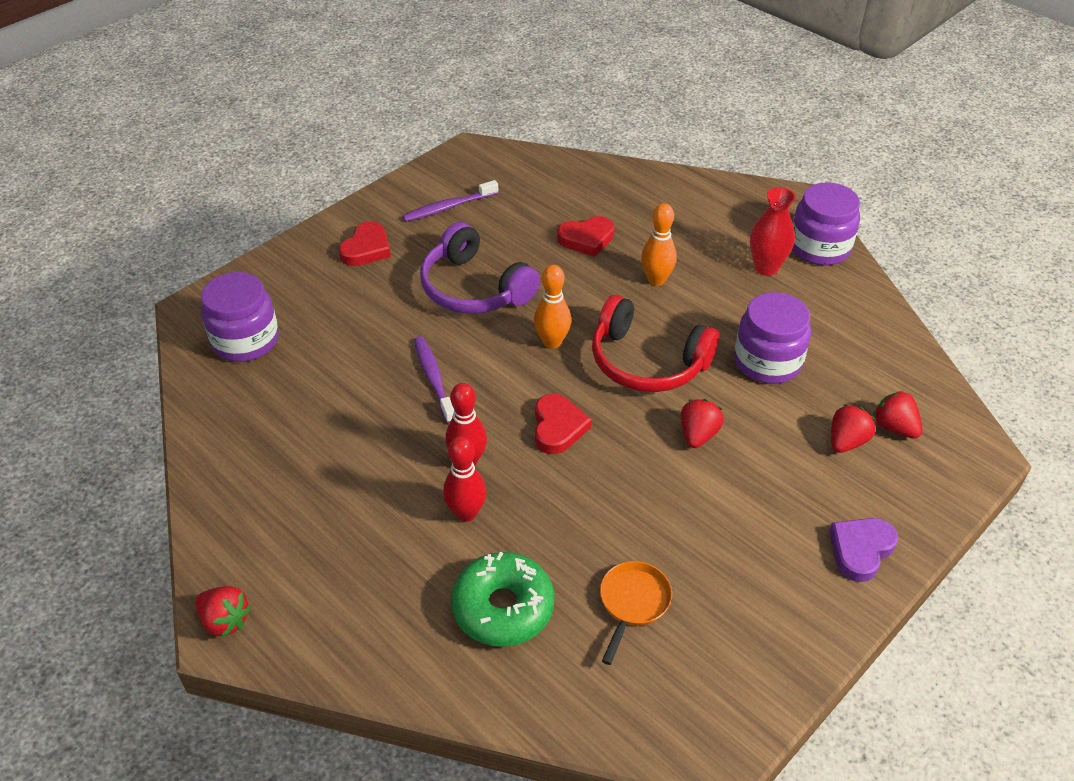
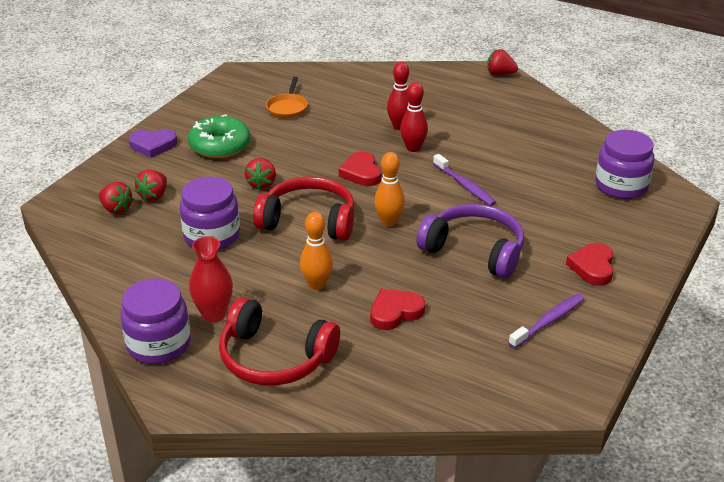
camera: 165 degrees right, 10 degrees down
(503, 607) = (358, 97): green donut -> green donut (220, 146)
(711, 218) = (274, 358): none -> red headphones
(860, 550) = (153, 145): purple heart -> purple heart turned 60 degrees clockwise

